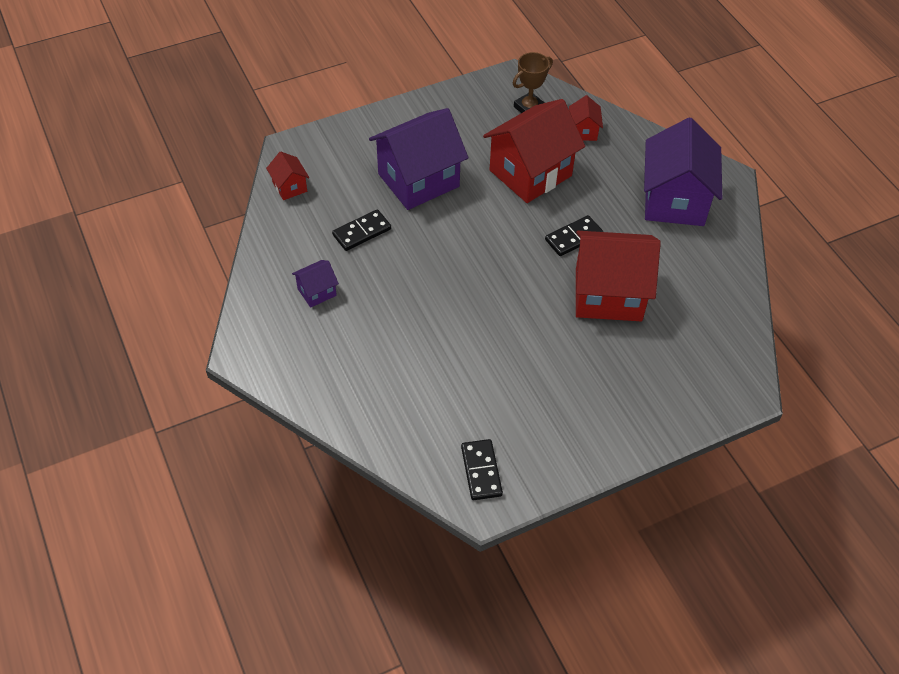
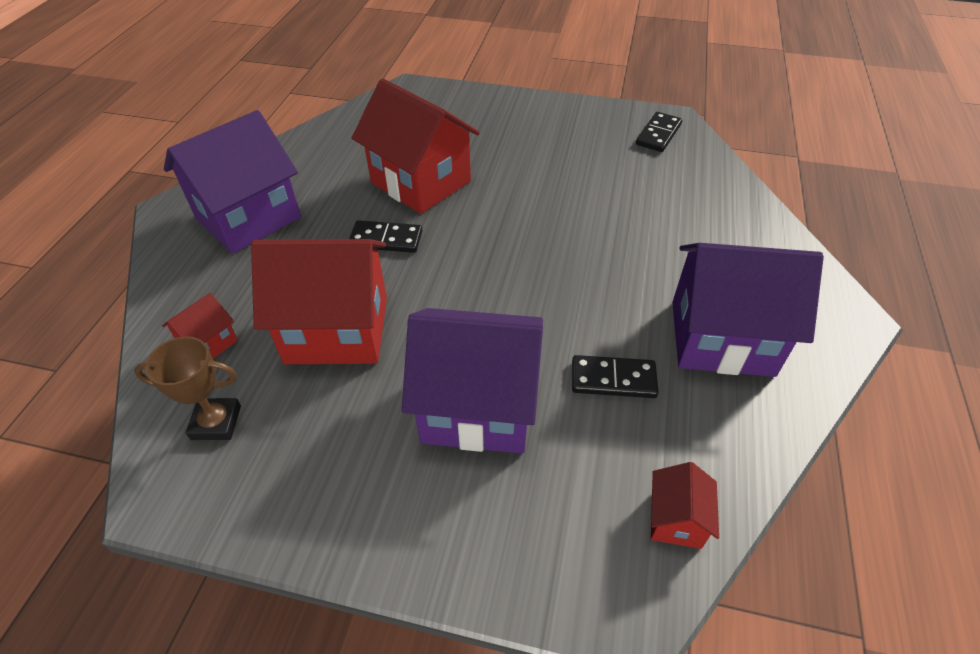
camera: 140 degrees left, 5 degrees down
(317, 292) = (721, 338): purple house -> purple house, size x2.22

